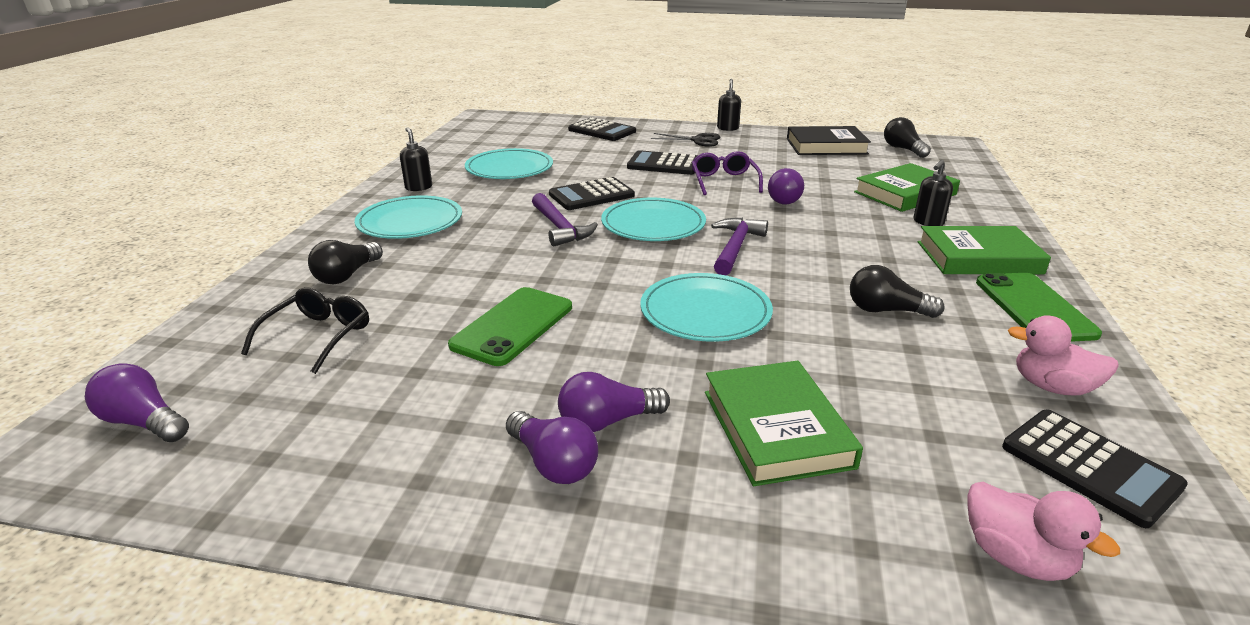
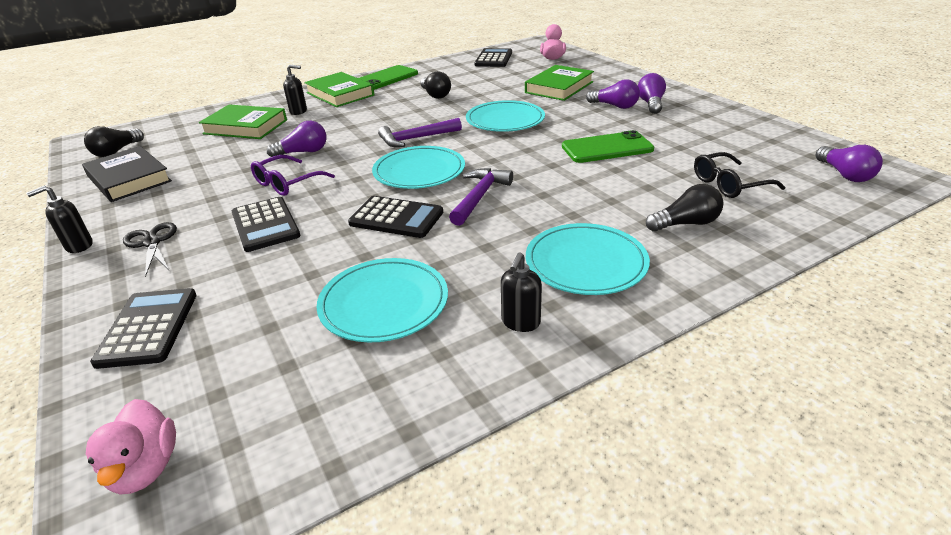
camera: 130 degrees left, 5 degrees up
(1052, 387) = (452, 67): pink duck -> pink duck (145, 468)

